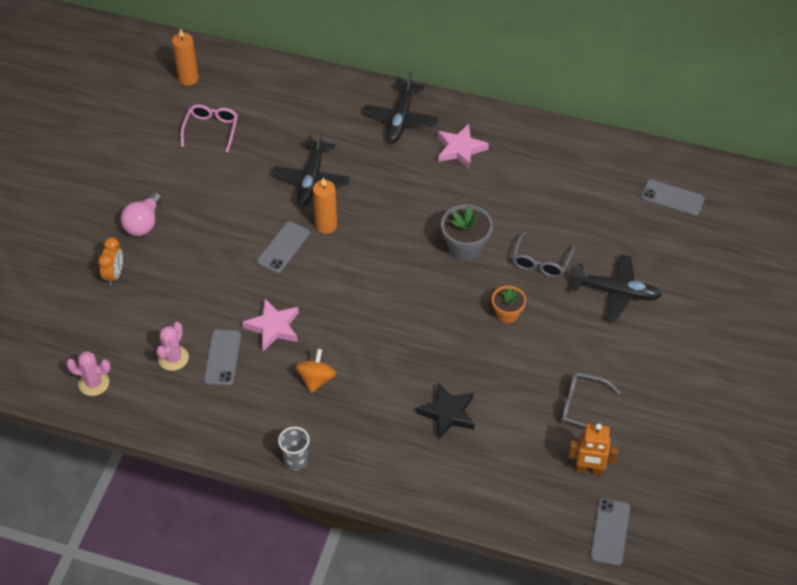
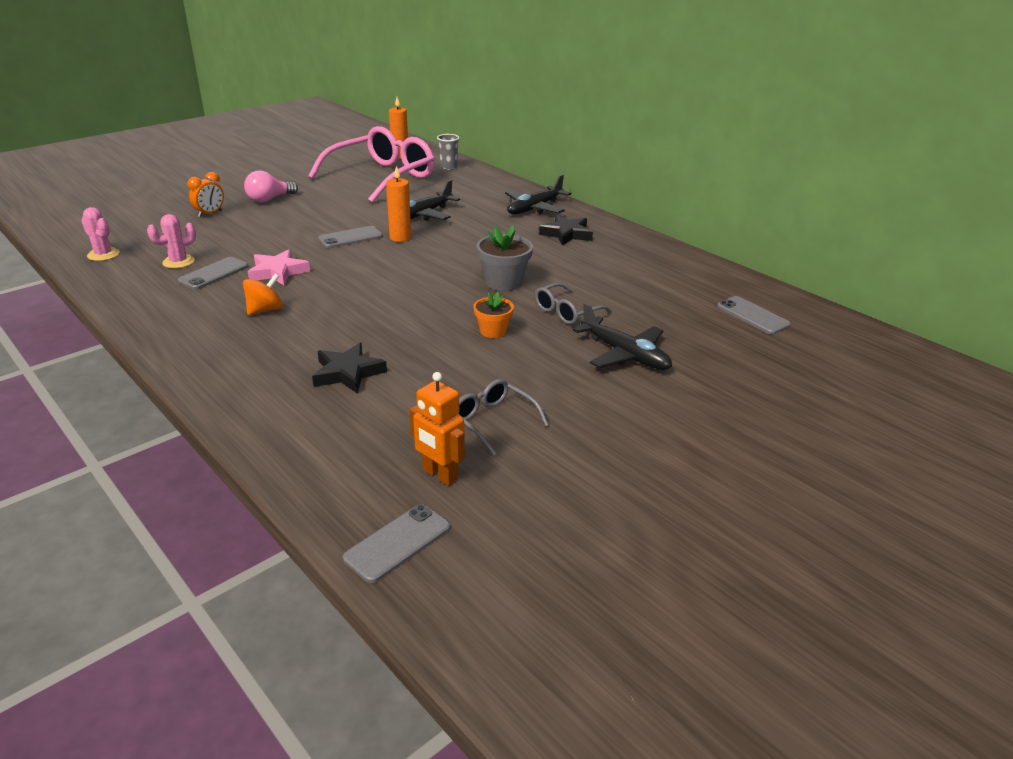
camera: 30 degrees right, 20 degrees down
(211, 129) = (382, 177): pink glasses -> pink glasses, size x2.23
(296, 461) = (169, 350): grey cup -> grey cup (448, 167)
(460, 149) = (566, 234): pink star -> black star

